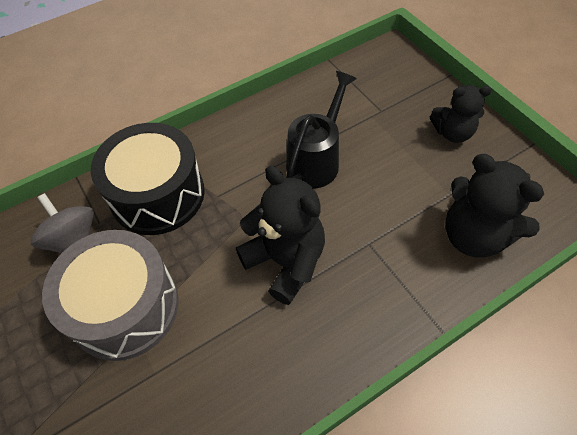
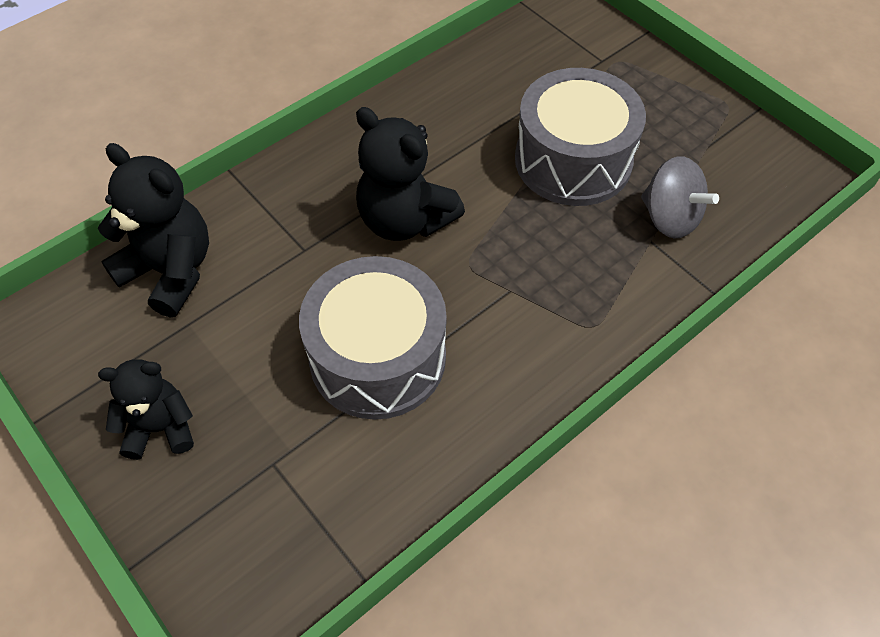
camera: 170 degrees right, 0 degrees up
(157, 194) = (592, 284): black drum -> none
(316, 160) = (378, 357): black watering can -> grey drum

